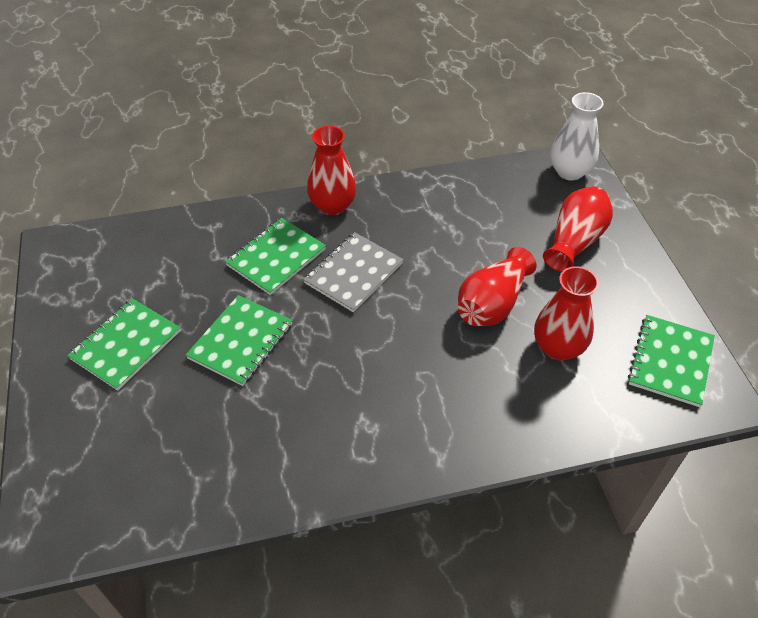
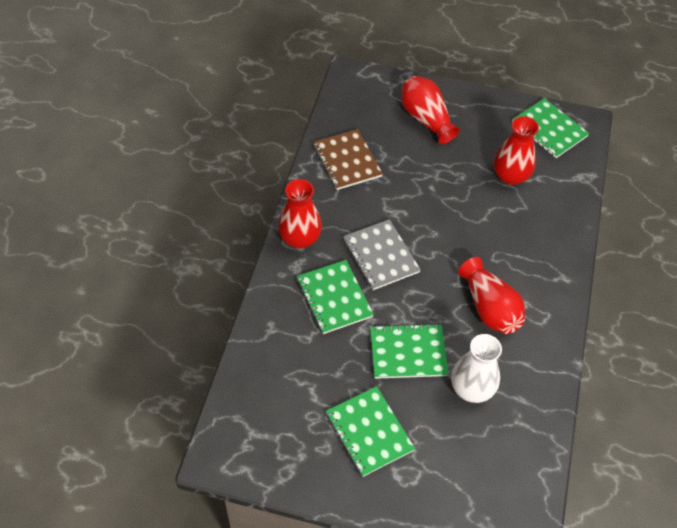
camera: 65 degrees left, 5 degrees up
(241, 341) = (408, 352): green notebook -> green notebook turned 60 degrees counterclockwise
(459, 202) = (347, 161): none -> brown notebook
(492, 304) = (456, 191): red vase -> red vase (489, 308)
(569, 172) = (358, 85): white vase -> white vase (471, 389)

